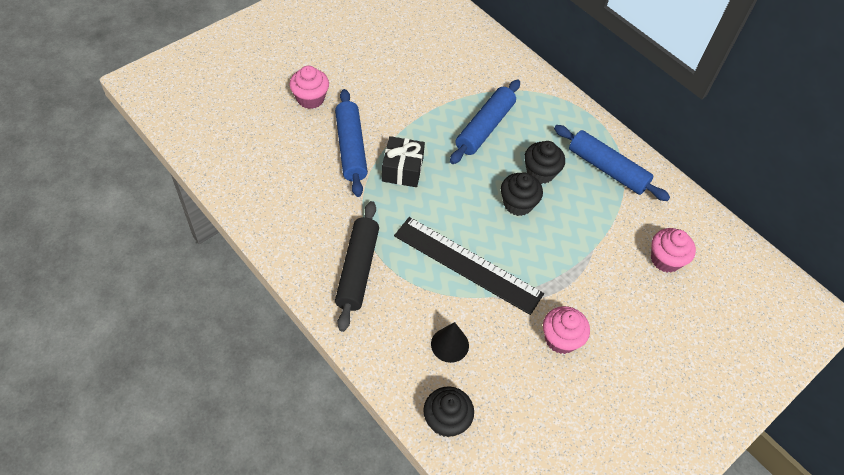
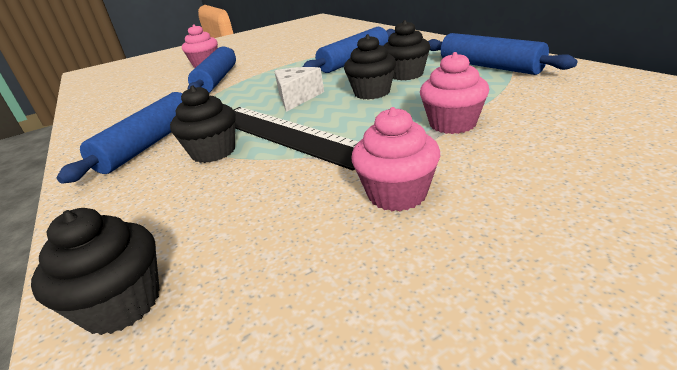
camera: 20 degrees right, 25 degrees down
(357, 269) = (150, 144): black rolling pin -> blue rolling pin
(402, 169) = (256, 85): black gift -> none
(421, 286) = (213, 152): none -> black cupcake
(450, 344) = (209, 203): black cone -> none
(454, 203) = (297, 98): none -> white cheese
(665, 259) = (585, 114): pink cupcake -> pink cupcake (452, 124)

